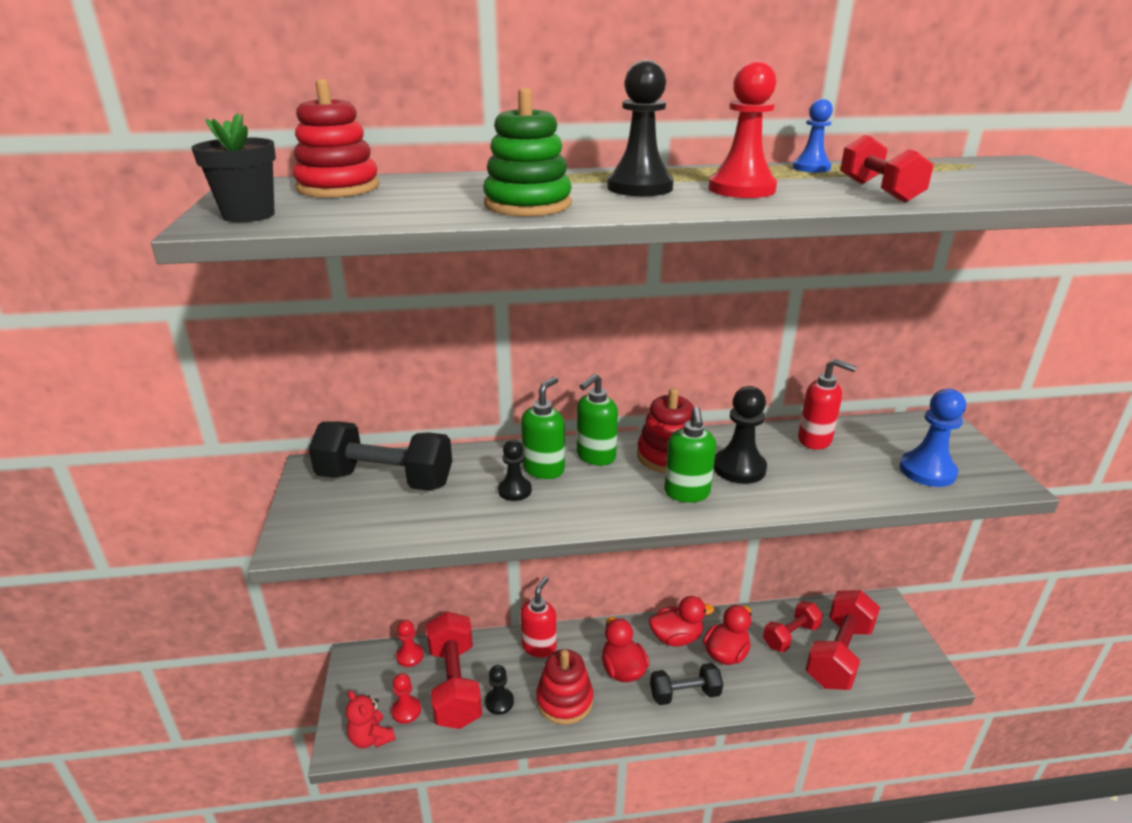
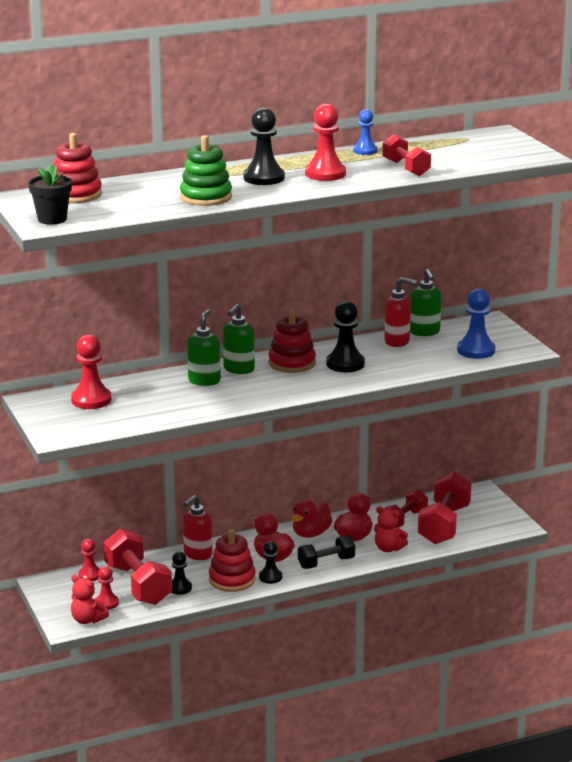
camera: 15 degrees left, 5 degrees down
(385, 480) = (91, 400): black dumbbell -> red pawn
(514, 490) = (190, 394): black pawn -> black pawn (270, 577)
(539, 646) = (197, 554): red soap dispenser -> red soap dispenser turned 150 degrees counterclockwise
(676, 638) = (311, 533): red duck -> red duck turned 150 degrees clockwise
(687, 493) = (312, 381): green soap dispenser -> green soap dispenser (424, 332)
(765, 684) = (388, 548): none -> red teddy bear

